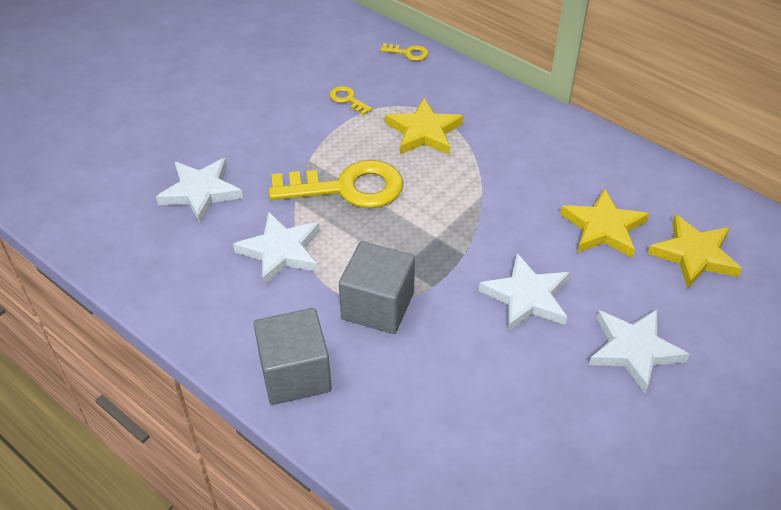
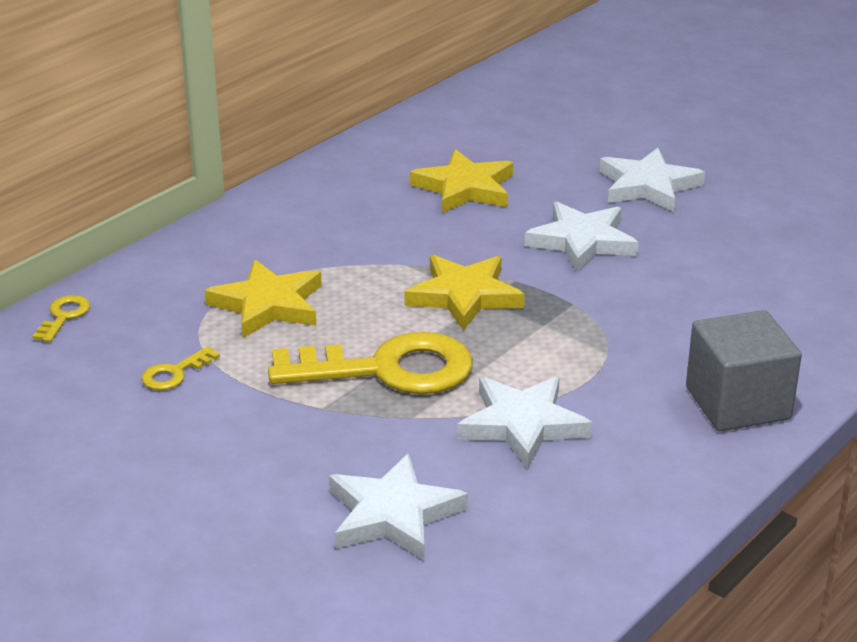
camera: 90 degrees left, 15 degrees down
(348, 188) = (388, 369): yellow key -> yellow key turned 90 degrees clockwise
(377, 306) = (613, 343): grey cube -> none
(694, 255) = (505, 142): yellow star -> yellow star (464, 296)

